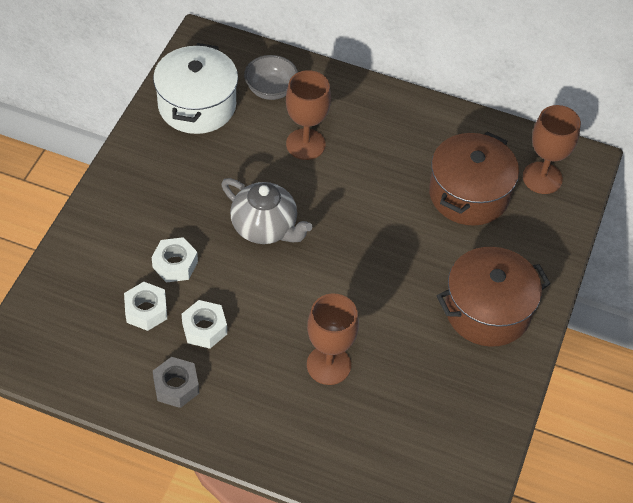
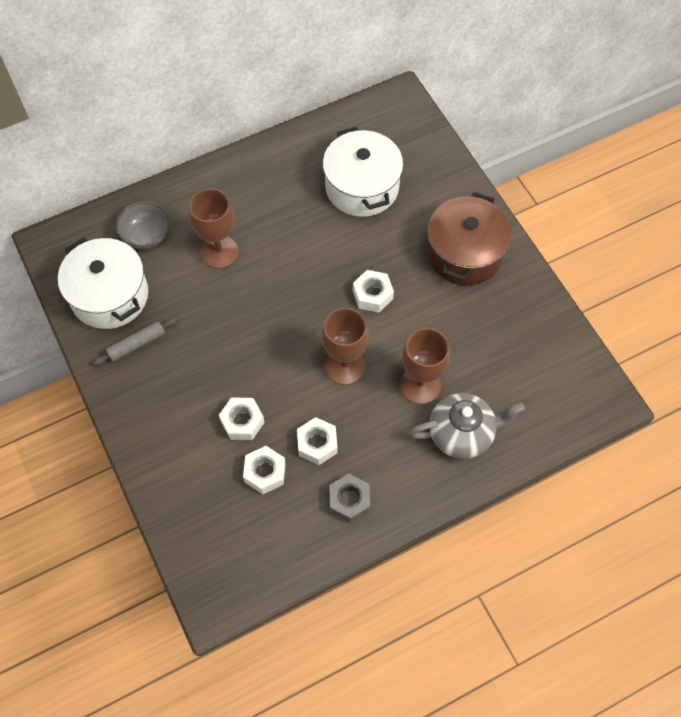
camera: 45 degrees left, 10 degrees up
(173, 151) = (137, 344): none -> grey rolling pin
(265, 228) = (267, 336): grey teapot -> grey teapot (462, 433)
(377, 272) = (372, 295): none -> white nut
(469, 194) = (362, 187): brown pot -> white pot
(542, 178) = (390, 134): brown goblet -> brown goblet (344, 366)

